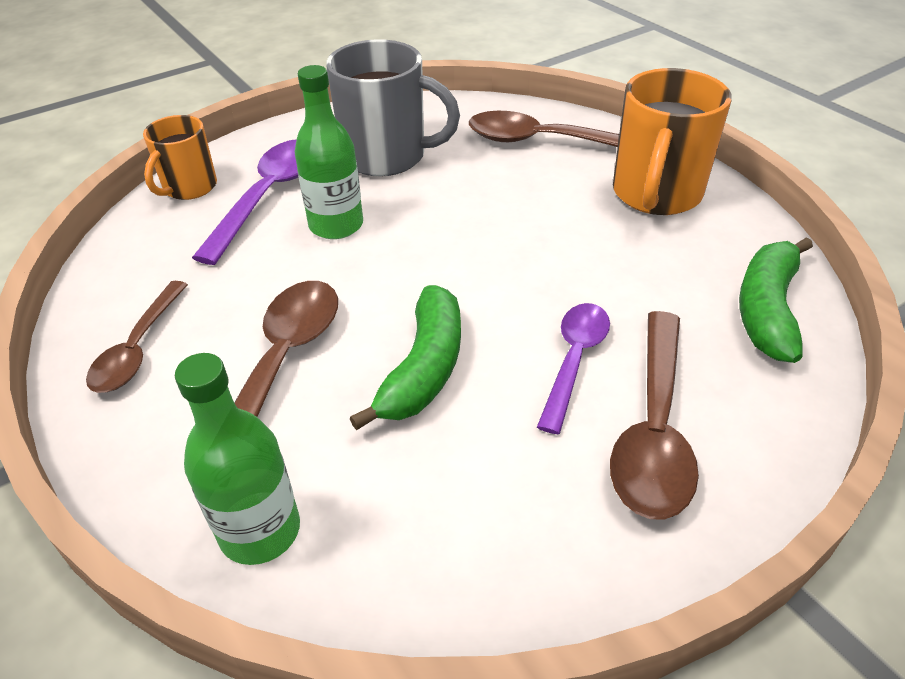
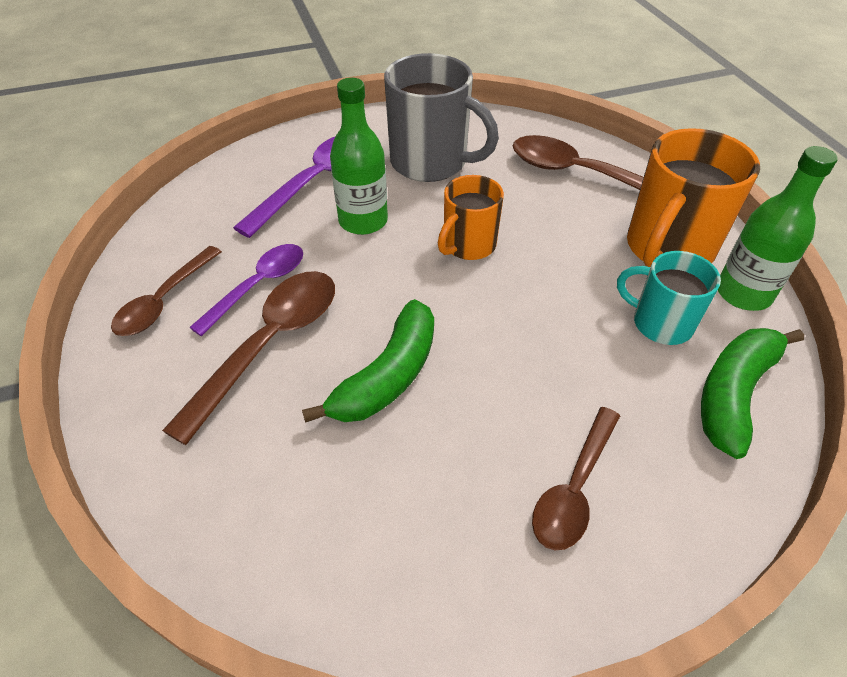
camera: 15 degrees right, 5 degrees up
(189, 187) = (255, 161): orange mug -> orange mug (468, 245)
(260, 531) = (199, 492): green bottle -> green bottle (743, 293)
(574, 361) = (525, 401): purple spoon -> purple spoon (258, 286)
(654, 428) = (574, 488): brown spoon -> brown spoon, size x0.67
(675, 262) = (660, 323): none -> turquoise mug

